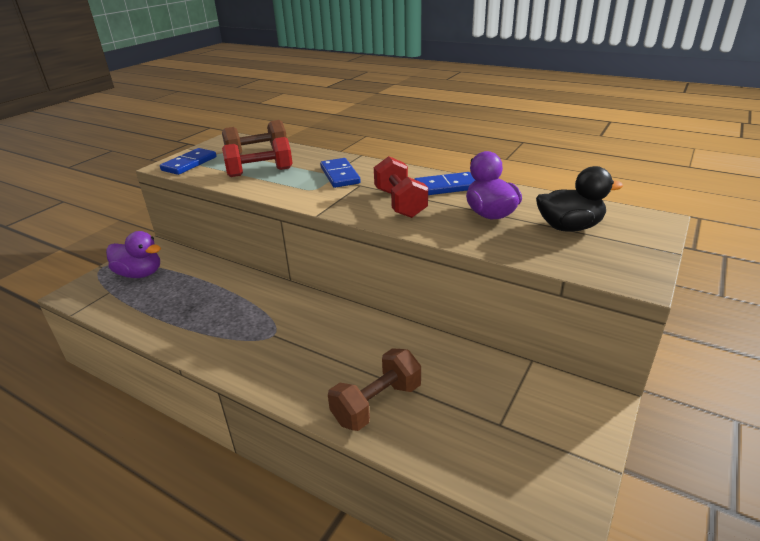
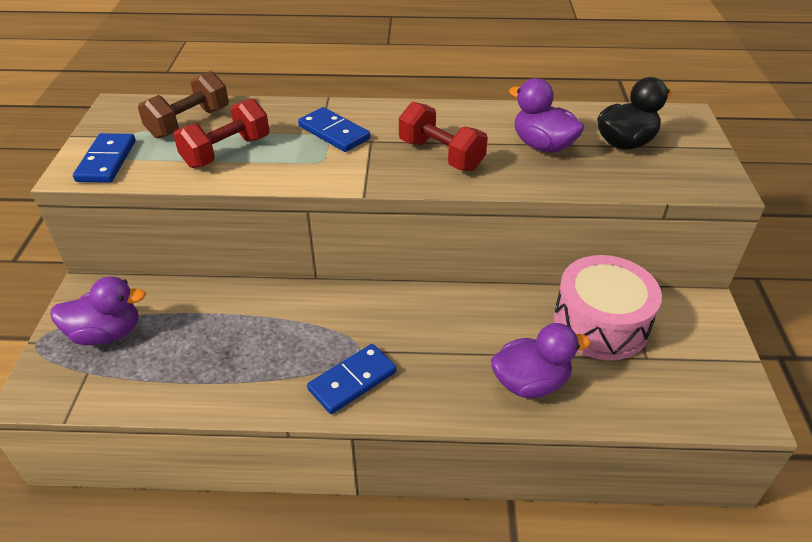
camera: 30 degrees left, 10 degrees up
(377, 404) = (530, 382): brown dumbbell -> purple duck
(446, 187) = (468, 121): blue domino -> blue domino (352, 381)
(479, 381) = (600, 324): none -> pink drum

